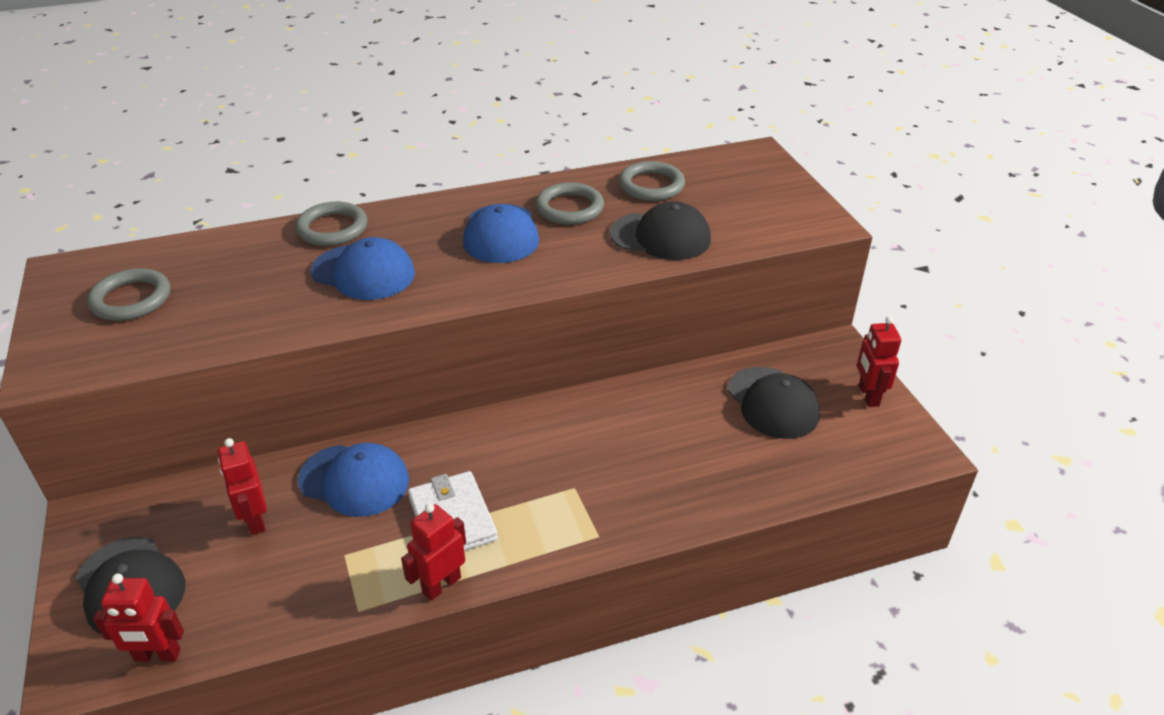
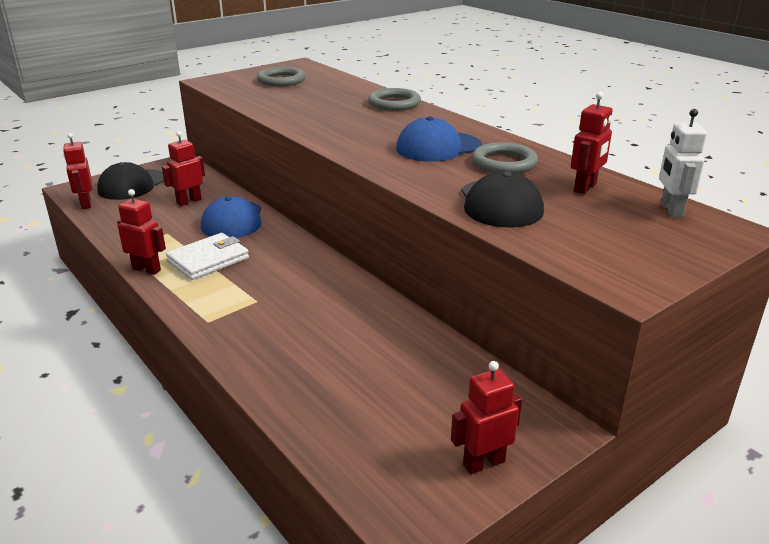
camera: 70 degrees right, 10 degrees down
(363, 272) = (350, 120): blue cap -> none
(651, 185) = (585, 188): grey ring -> red robot
(713, 163) = (671, 210): none -> white robot
(773, 403) = (424, 390): black cap -> none

